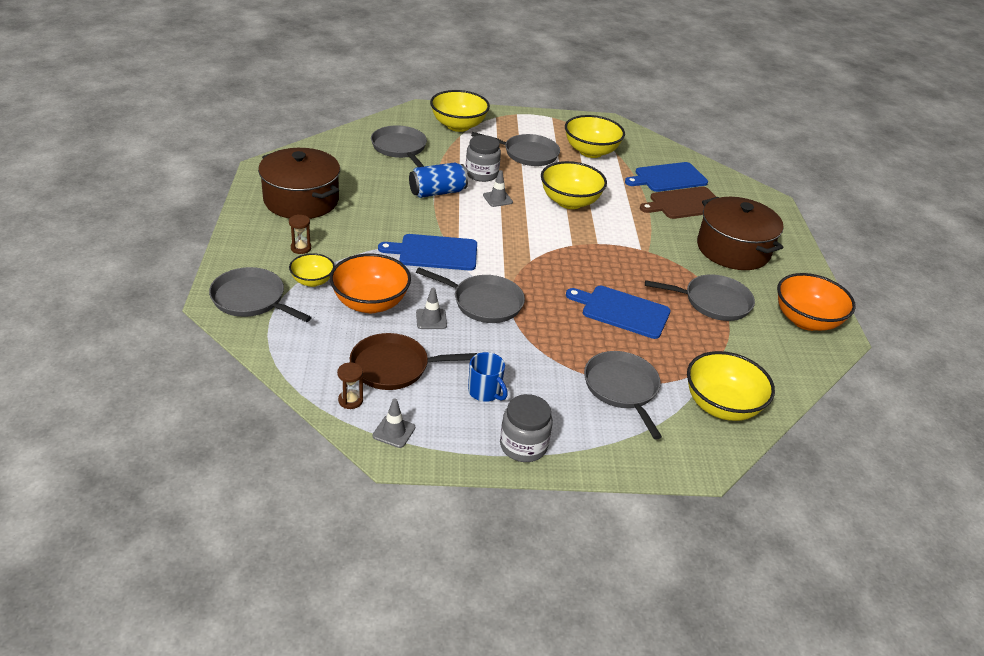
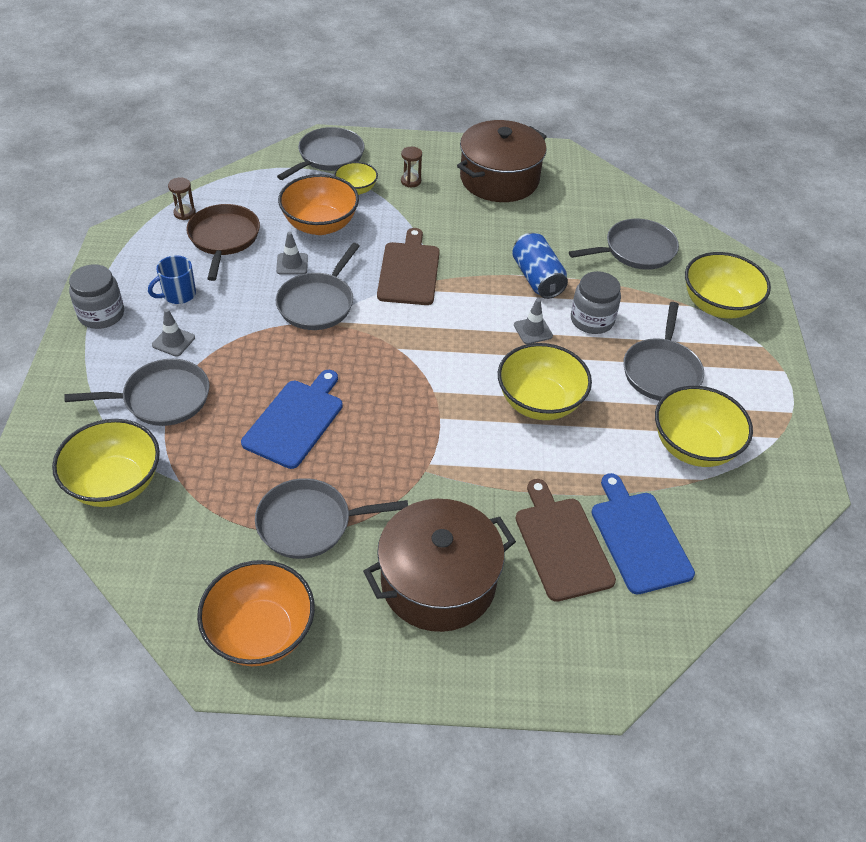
camera: 95 degrees right, 10 degrees up
(394, 432) = (140, 237): grey traffic cone -> grey traffic cone (173, 341)
(434, 253) = (409, 271): blue cutting board -> brown cutting board
(713, 302) = (309, 523): grey pan -> grey pan turned 75 degrees clockwise

